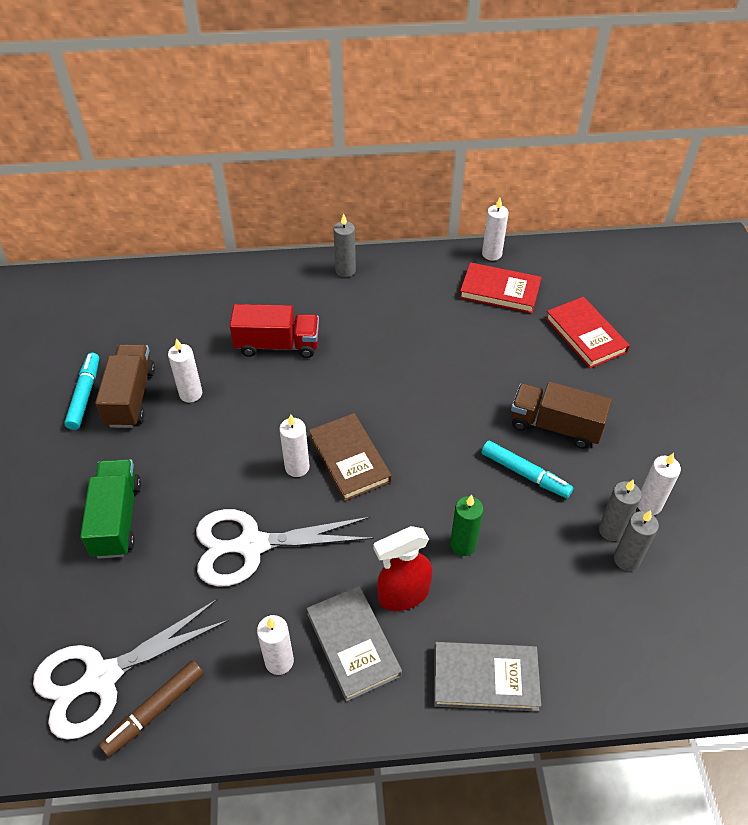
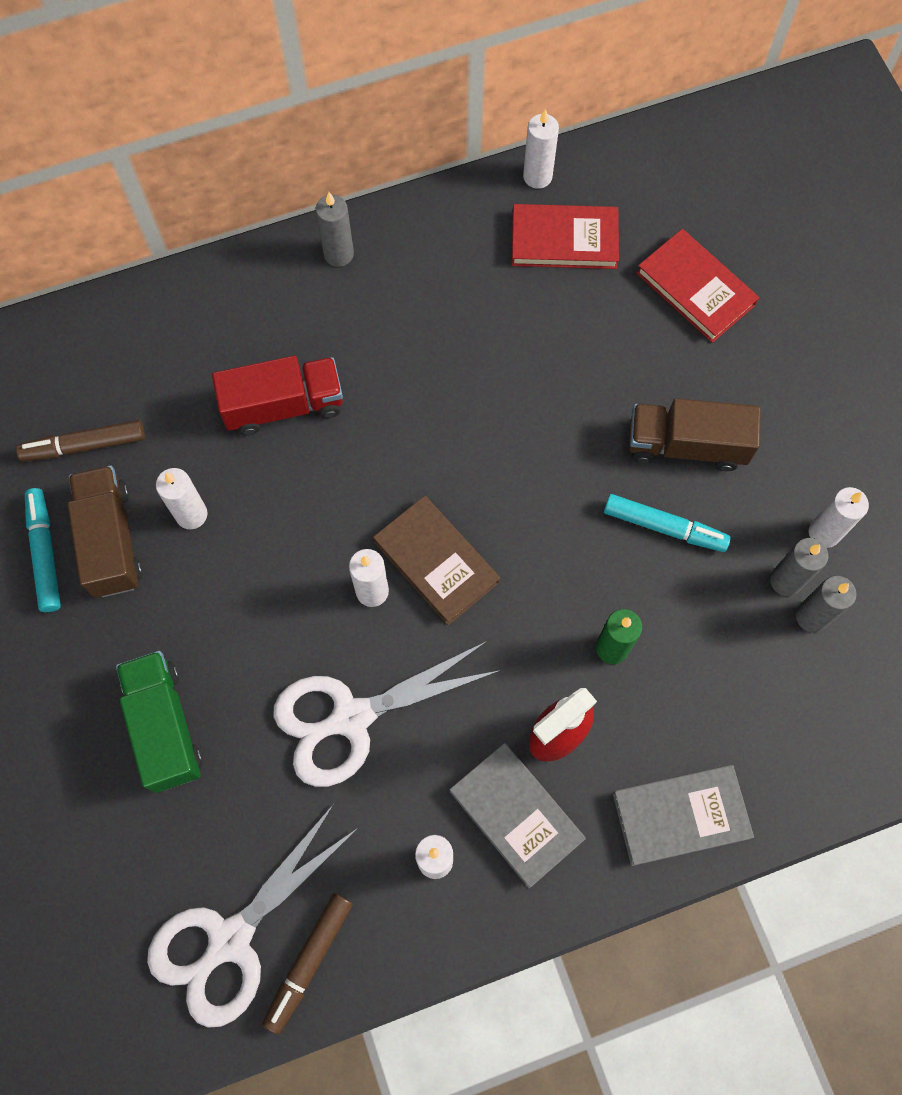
camera: 15 degrees left, 20 degrees up
(138, 340) = (85, 445): none -> brown marker

